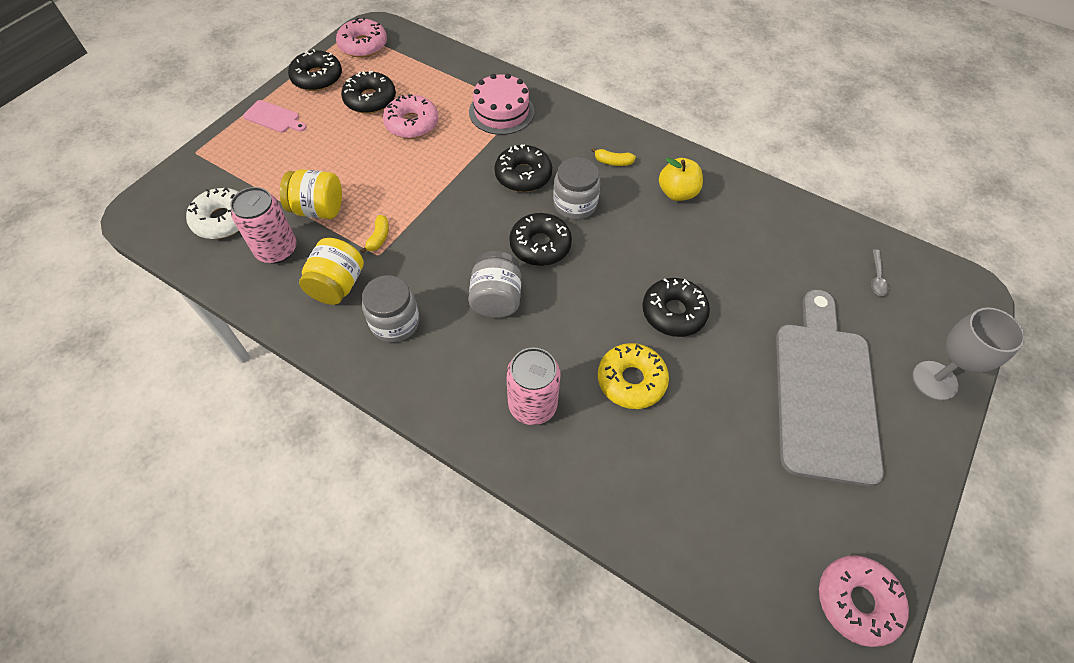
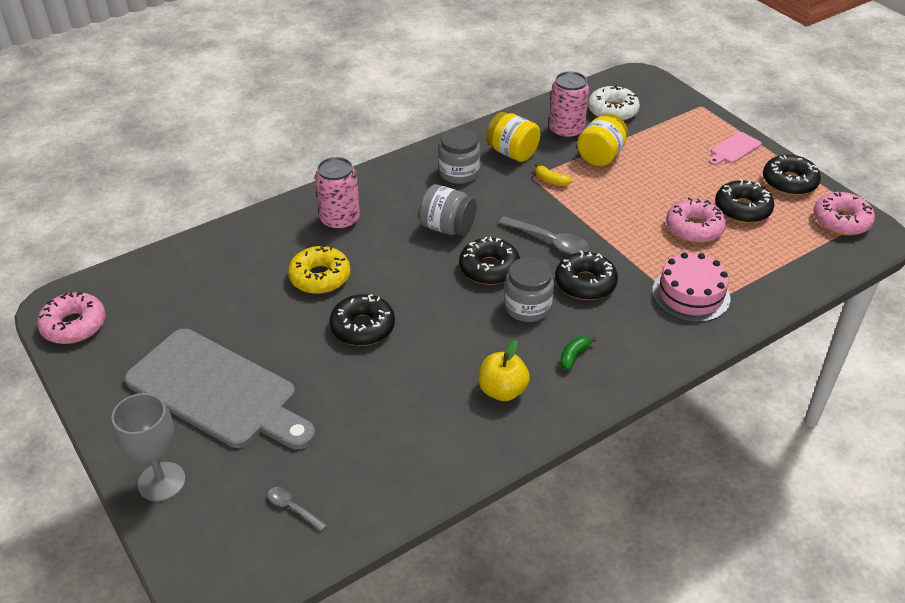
camera: 115 degrees right, 15 degrees down
(477, 213) = (549, 241): none -> grey spoon
(613, 162) = (573, 356): yellow banana -> green banana

